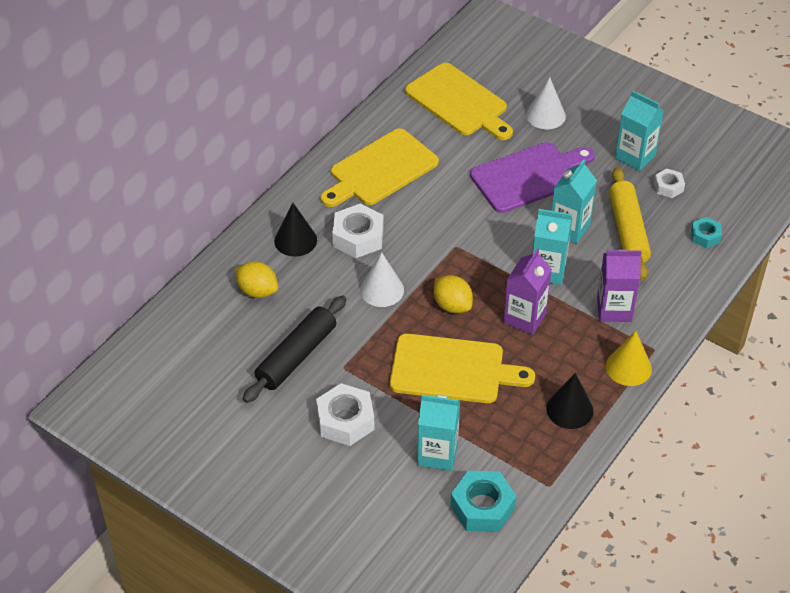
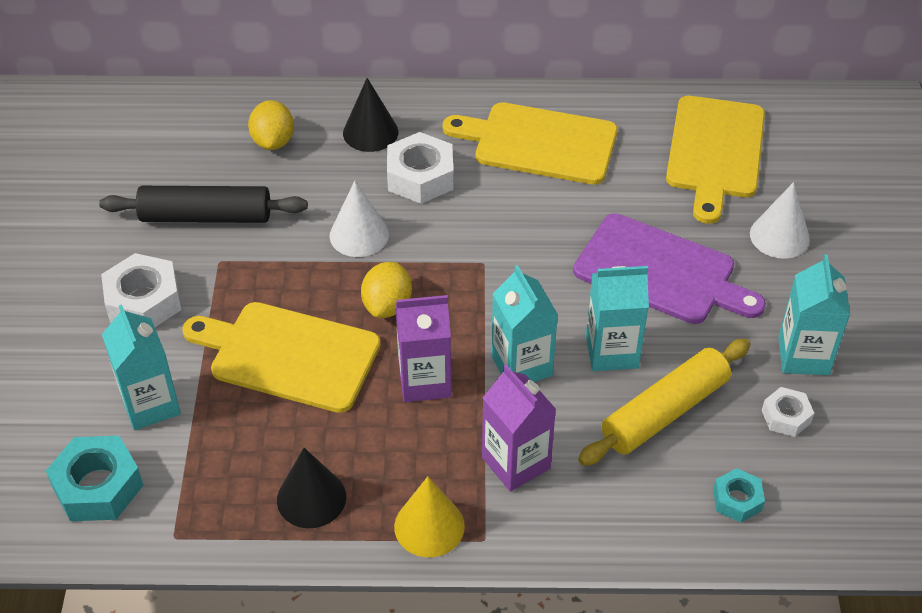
camera: 55 degrees right, 0 degrees up
(453, 370) = (288, 355): yellow cutting board -> yellow cutting board turned 135 degrees clockwise

